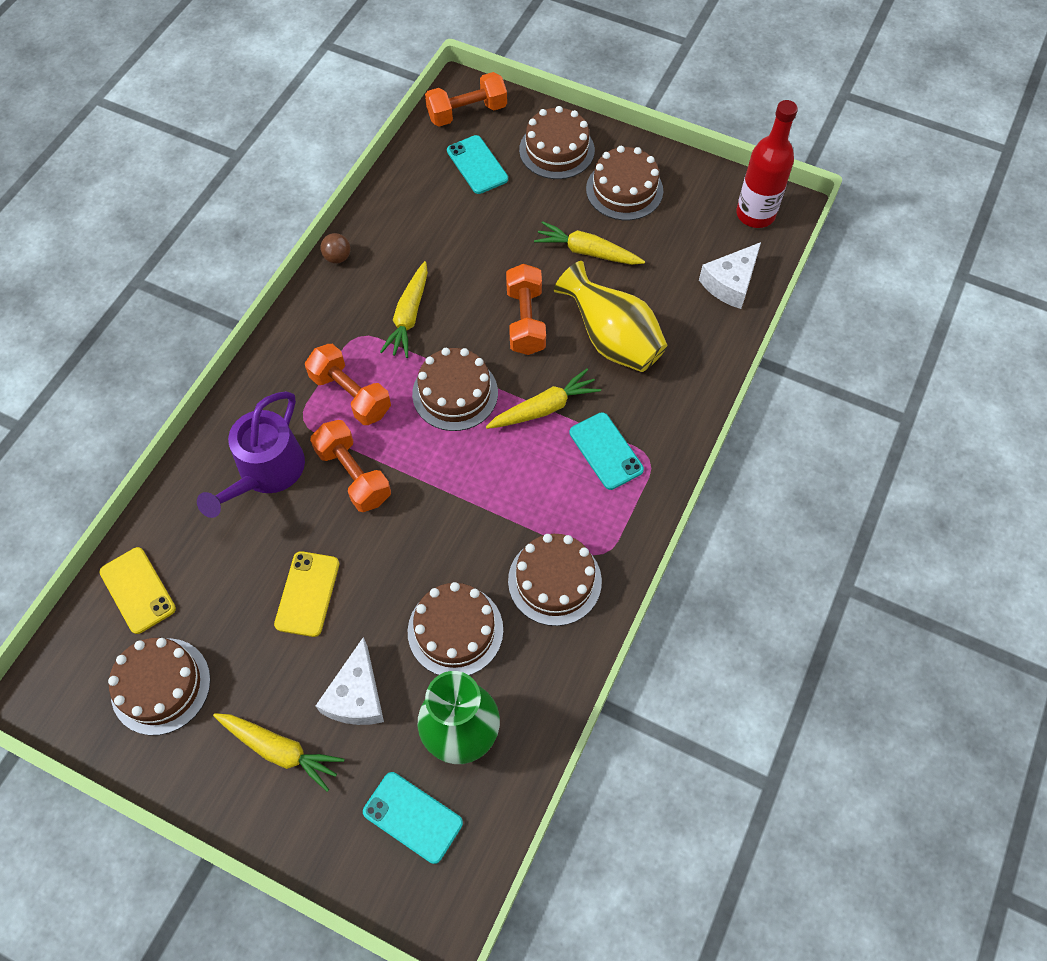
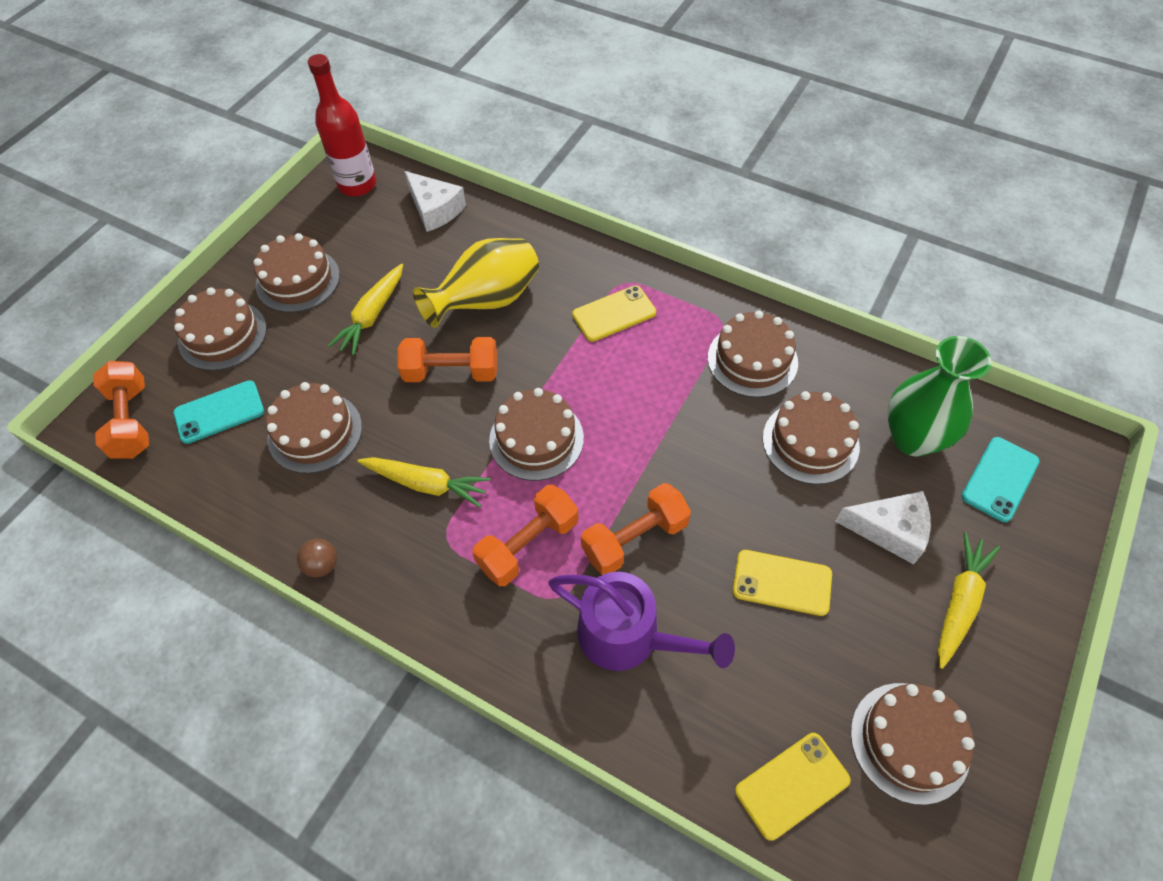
camera: 85 degrees left, 5 degrees down
(459, 232) = (315, 432): none -> brown cake
(544, 408) = (561, 360): yellow carrot -> none
(606, 451) = (614, 314): turquoise phone -> yellow phone

